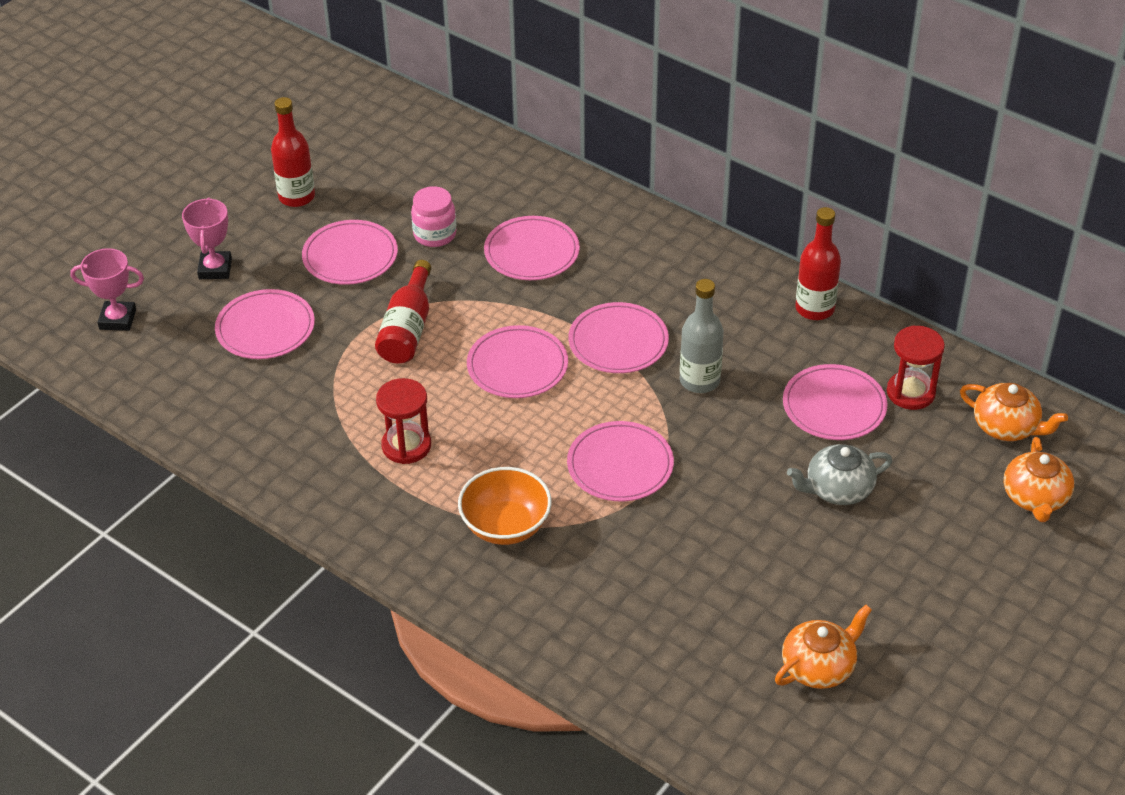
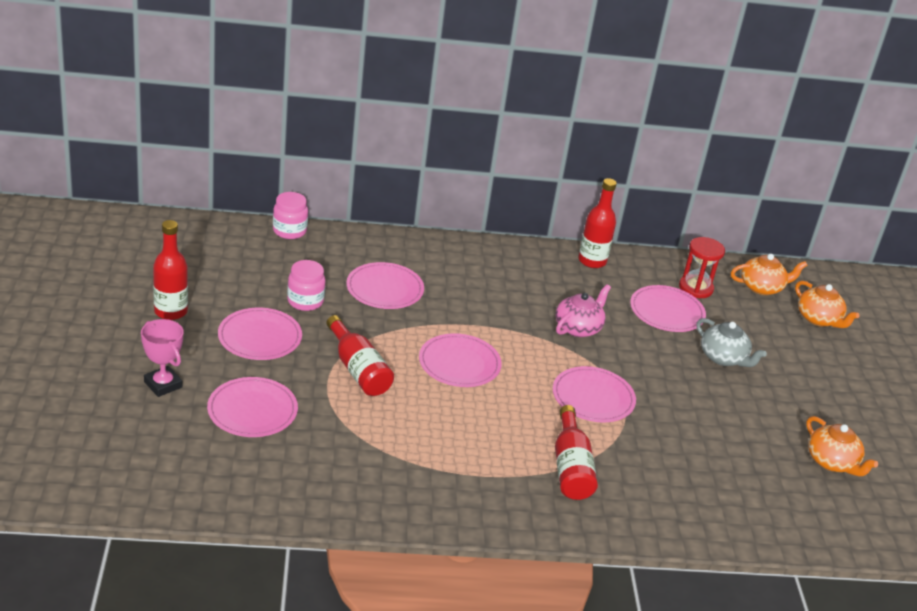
camera: 45 degrees left, 10 degrees down
(117, 319) = (122, 452): pink trophy -> none
(406, 446) = (447, 446): red hourglass -> none
(503, 149) = (289, 231): none -> pink jar
(506, 526) = (570, 467): orange bowl -> red bottle
(618, 342) = (504, 324): pink plate -> none
(699, 381) = (578, 328): grey bottle -> pink teapot
(819, 666) = (832, 462): orange teapot -> orange teapot turned 135 degrees clockwise
(837, 489) = (723, 358): grey teapot -> grey teapot turned 75 degrees counterclockwise

